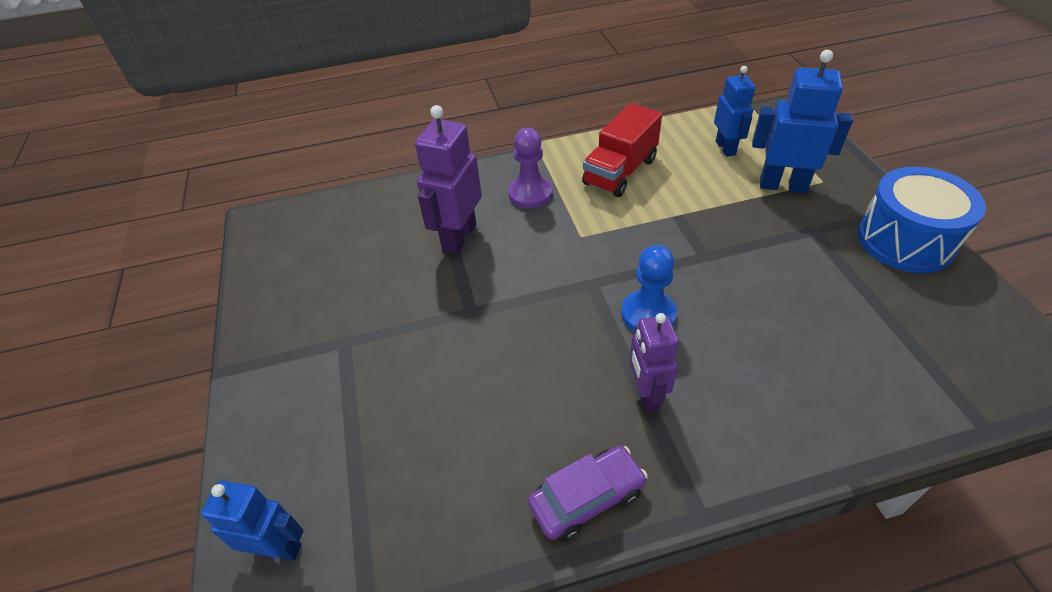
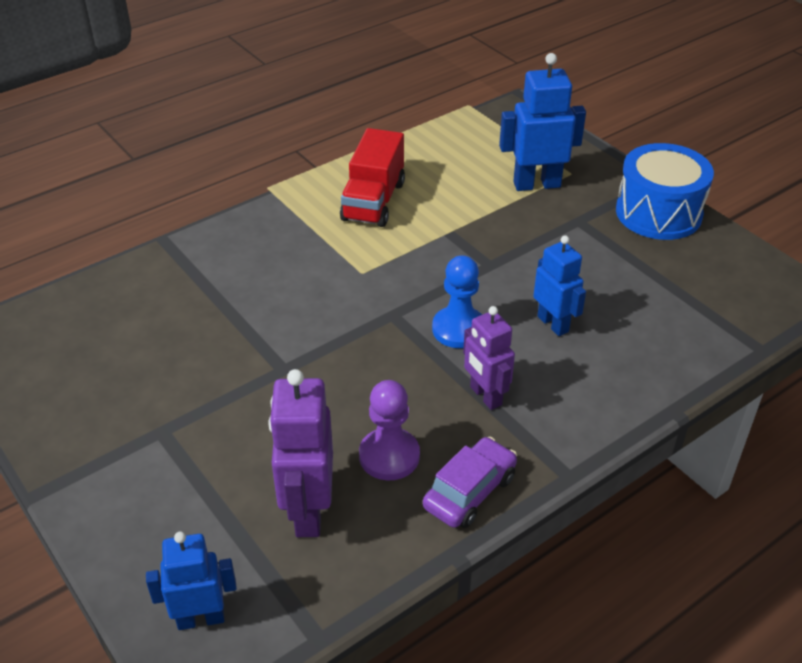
camera: 25 degrees left, 5 degrees down
(459, 237) = (232, 302): purple robot -> purple robot (308, 511)
(530, 194) = (288, 242): purple pawn -> purple pawn (389, 456)
(725, 148) = (469, 157): blue robot -> blue robot (553, 324)

